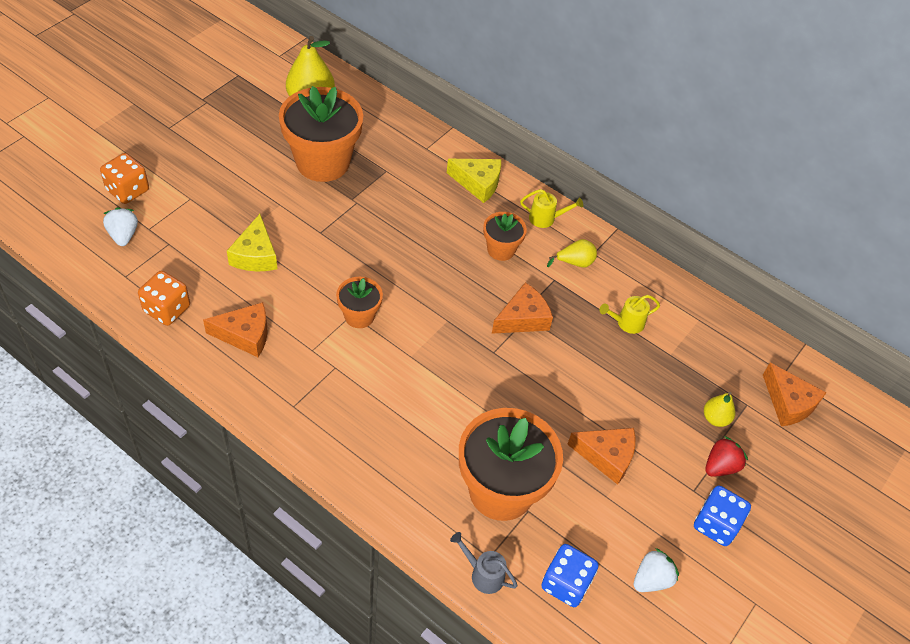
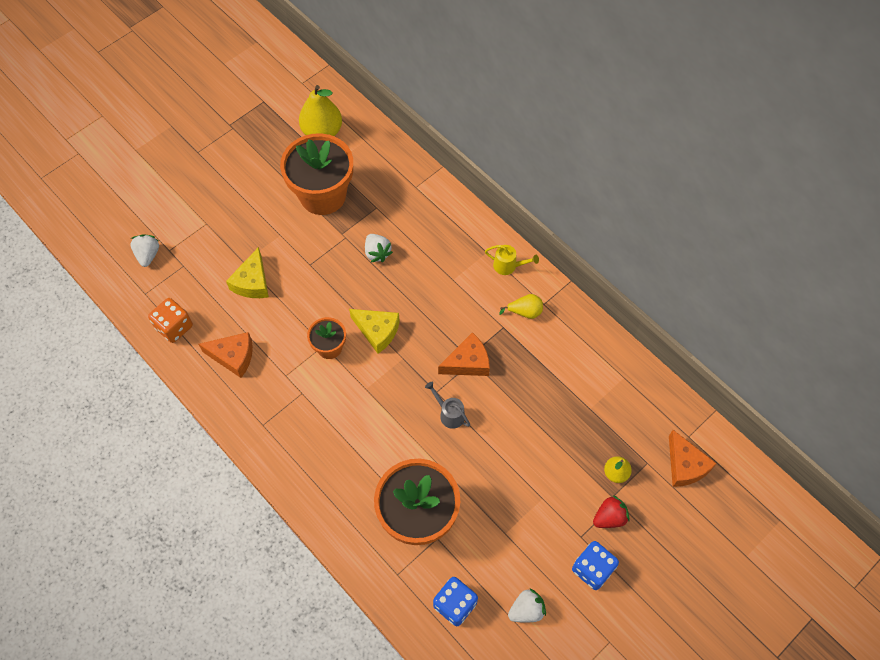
camera: 15 degrees right, 10 degrees up
(128, 190) = (156, 212): orange dice -> none
(396, 215) = (377, 253): none -> white strawberry
(478, 183) = (454, 226): yellow cheese -> yellow cheese (377, 331)
(483, 574) = (389, 588): grey watering can -> grey watering can (449, 414)
(501, 249) = (462, 294): orange flower pot -> none
(606, 456) = (513, 498): orange cheese -> none
(626, 323) = (558, 375): yellow watering can -> none

